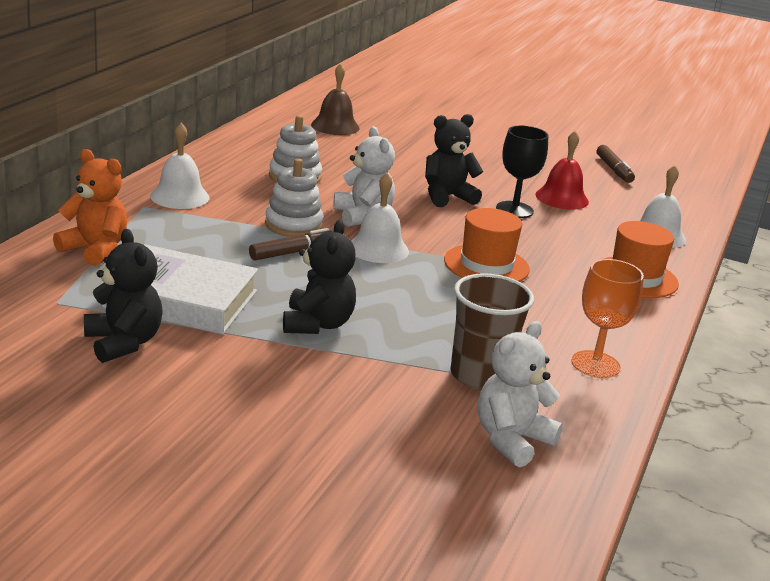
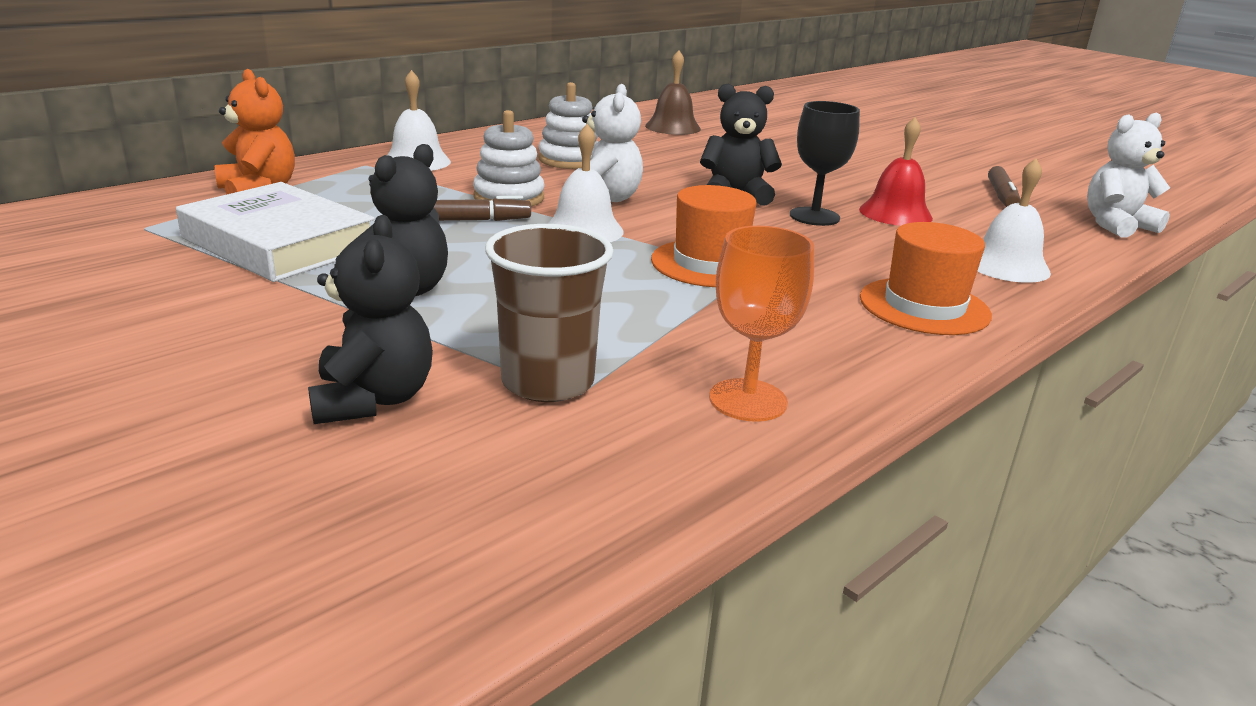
camera: 25 degrees right, 0 degrees up
(123, 343) = (150, 272): black teddy bear -> black teddy bear (373, 399)
(511, 440) = (492, 475): white teddy bear -> white teddy bear (1116, 225)

